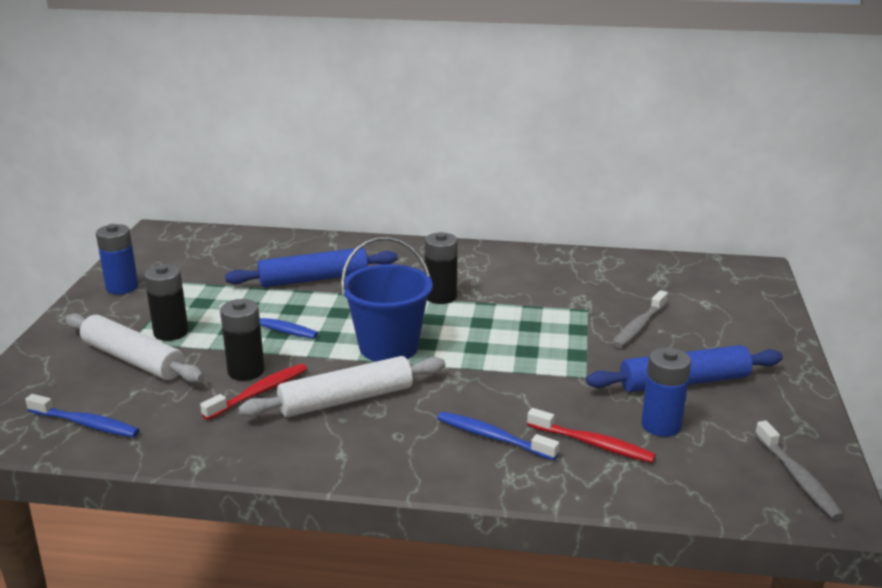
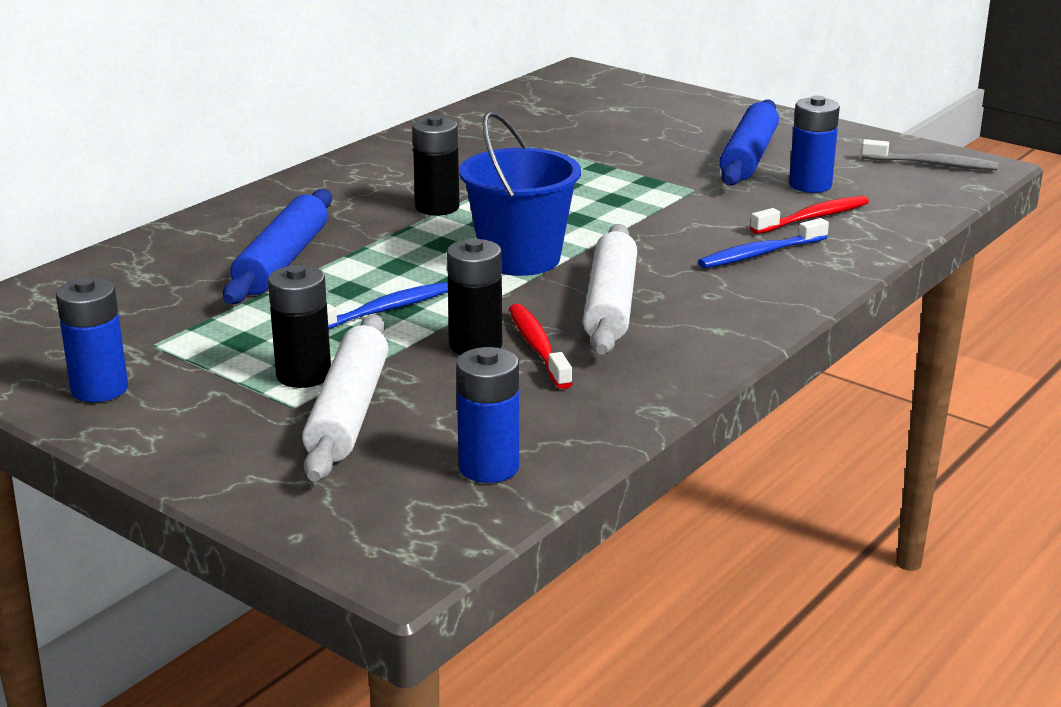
camera: 60 degrees left, 0 degrees up
(86, 424) = (489, 467): blue toothbrush -> blue battery
(133, 359) = (348, 412): white rolling pin -> white rolling pin turned 60 degrees counterclockwise
(639, 326) = (627, 144): grey toothbrush -> none

